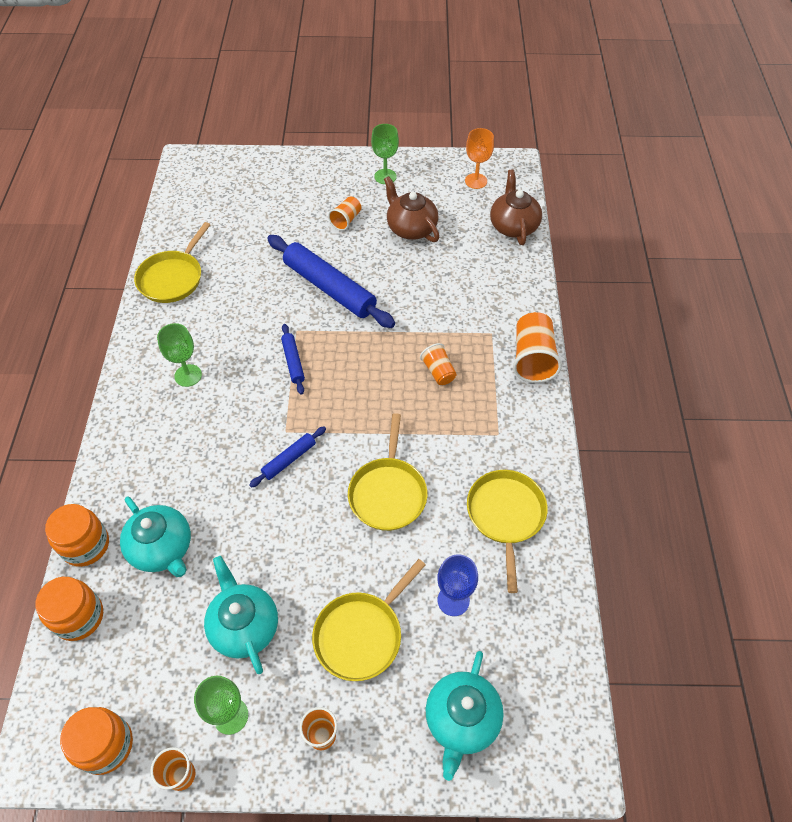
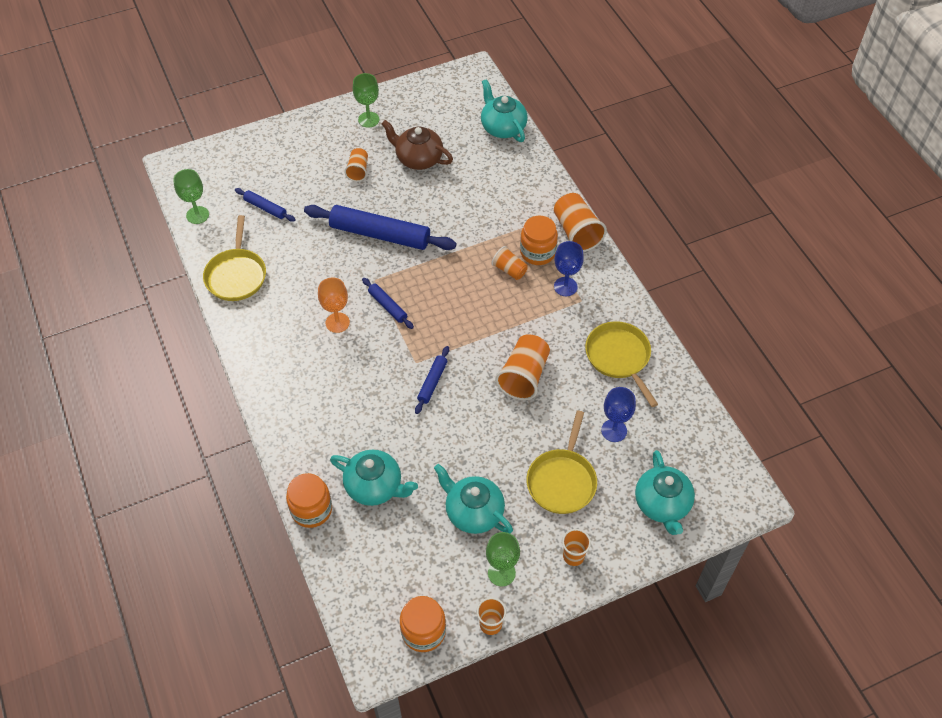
camera: 25 degrees left, 0 degrees up
(79, 617) = (342, 560): orange jar -> orange jar (537, 252)
(188, 375) = (306, 350): green goblet -> green goblet (197, 215)
(239, 225) = (265, 208): none -> blue rolling pin
(388, 493) = (524, 376): yellow pan -> orange cup
(476, 181) = (449, 97): orange goblet -> orange goblet (337, 322)
(488, 412) = (565, 286): none -> blue goblet
(513, 226) = (502, 127): brown teapot -> turquoise teapot

